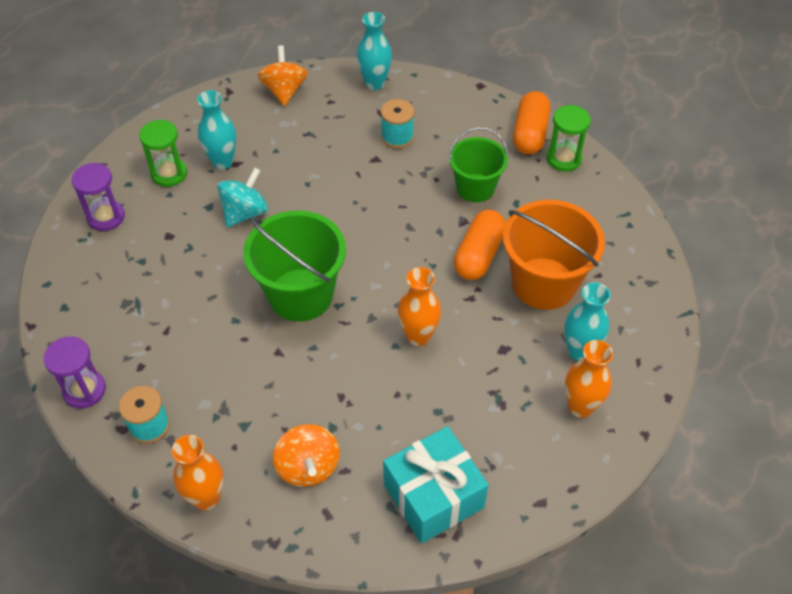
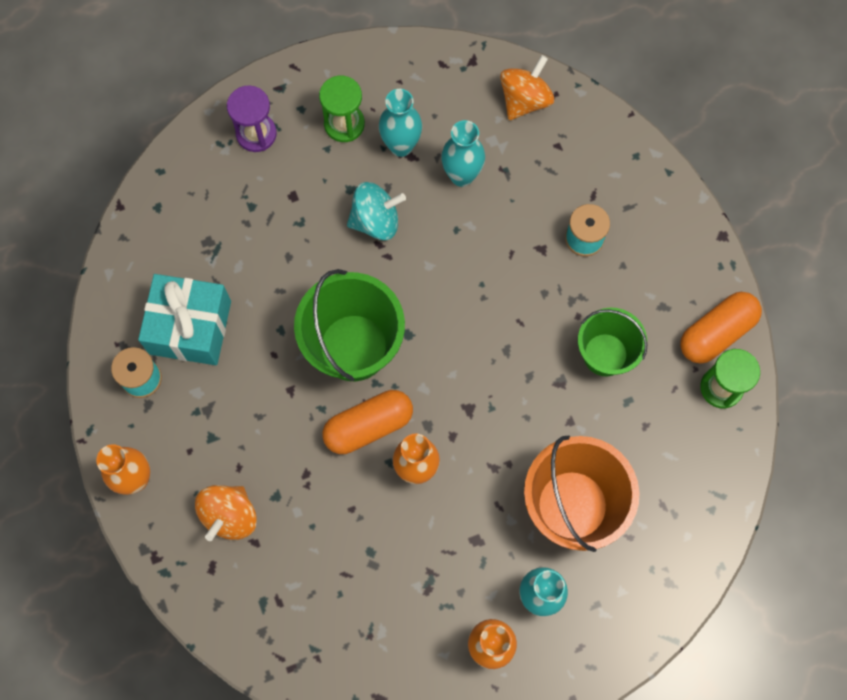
camera: 40 degrees right, 20 degrees up
(84, 390) = (117, 305): purple hourglass -> none
(375, 83) = (619, 155): turquoise vase -> turquoise vase (461, 175)
(433, 496) = (302, 621): turquoise gift -> turquoise gift (190, 327)
(478, 255) = (541, 429): orange capsule -> orange capsule (368, 426)

